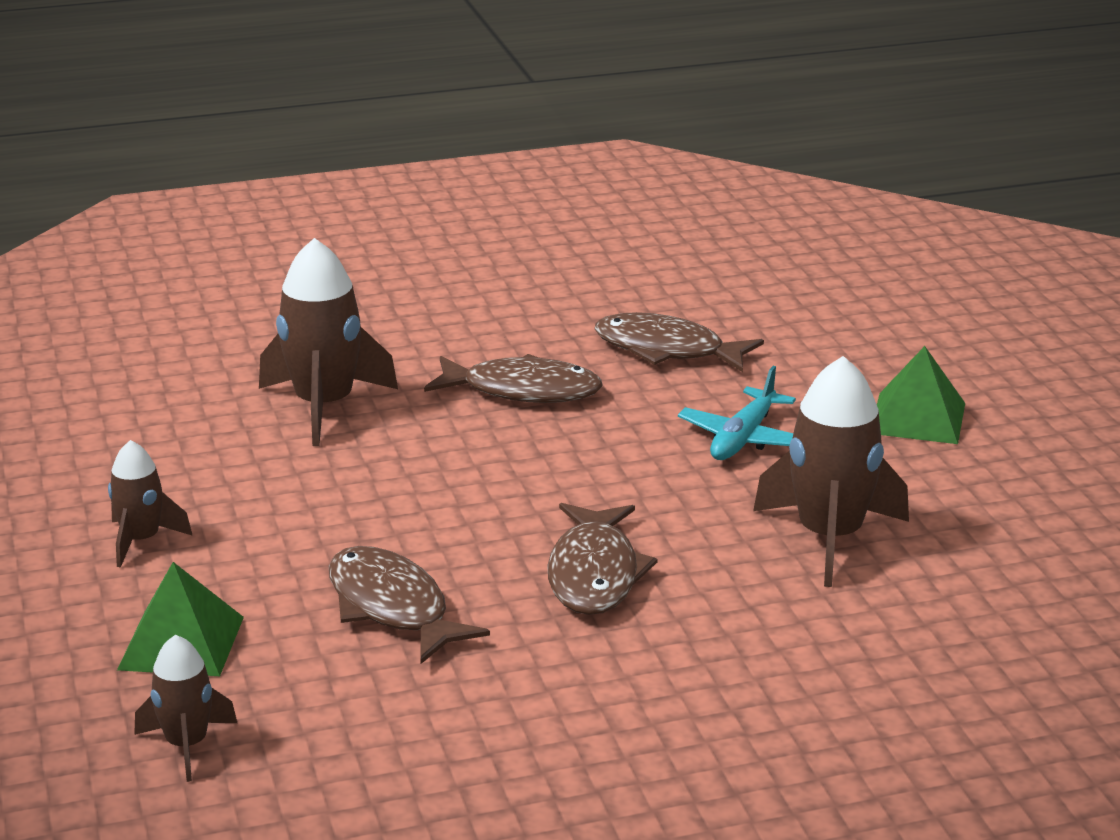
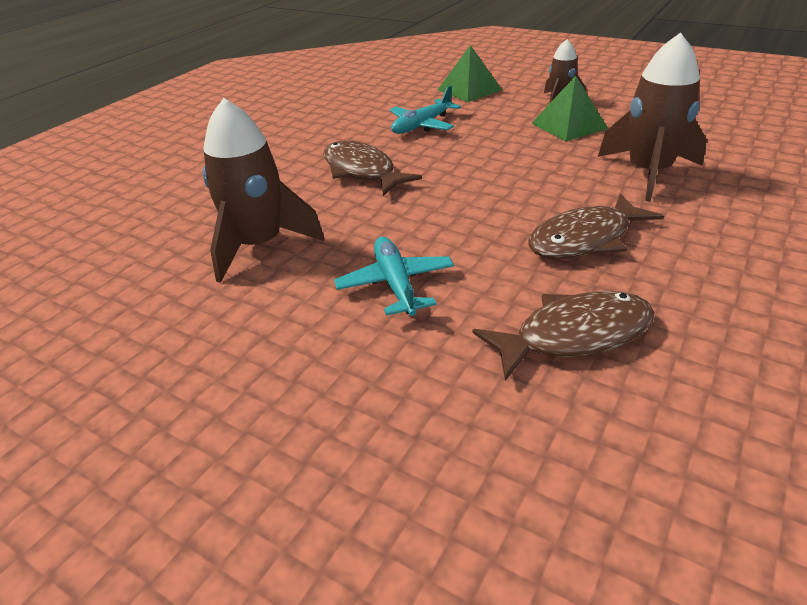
camera: 140 degrees right, 10 degrees up
(186, 745) = (409, 77): brown rocket -> none
(392, 608) = (422, 125): brown fish -> turquoise plane
(917, 418) = (283, 387): green pyramid -> green pyramid (569, 126)

